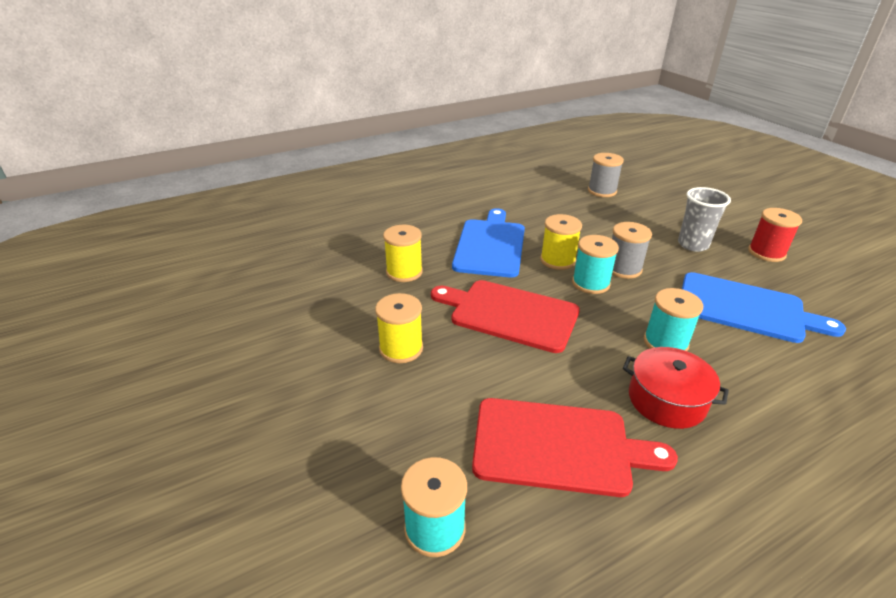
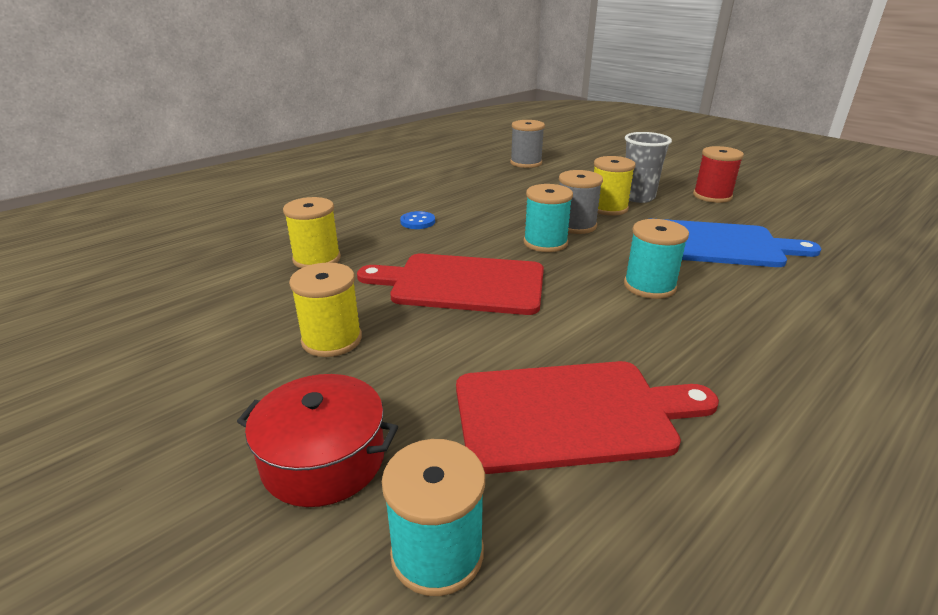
camera: 15 degrees left, 5 degrees down
(490, 245) = (417, 222): blue cutting board -> blue button
(557, 260) = (500, 226): yellow spool -> yellow spool (608, 208)
(666, 400) = (676, 341): red pot -> red pot (324, 459)

